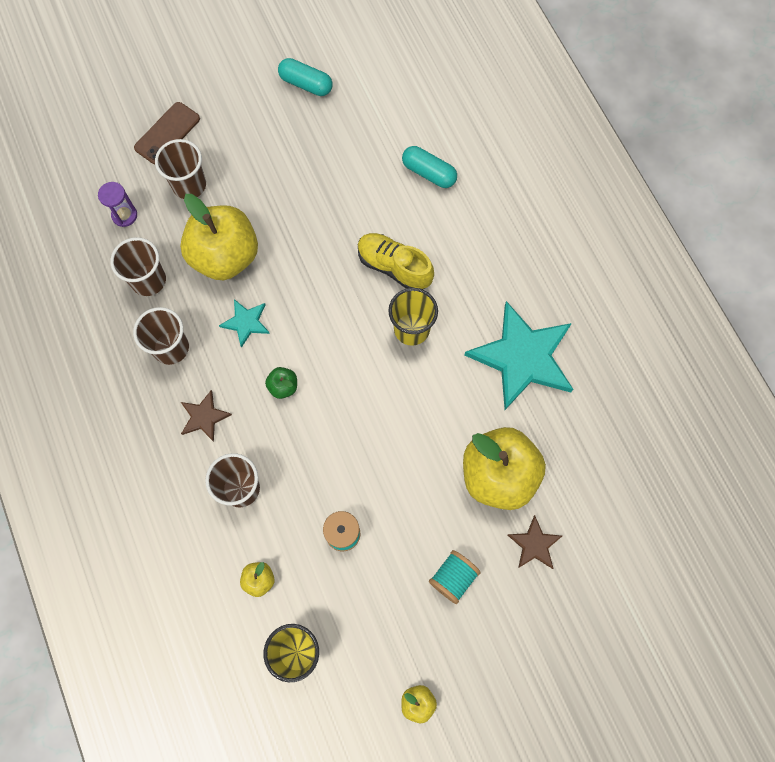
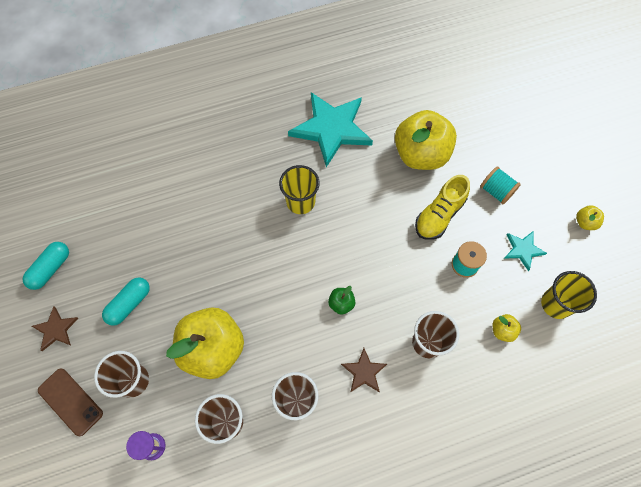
camera: 85 degrees left, 5 degrees down
(246, 322) = (280, 332): turquoise star -> turquoise star (523, 250)
(394, 267) = (245, 210): yellow shoe -> yellow shoe (439, 215)
(429, 173) = (164, 177): turquoise capsule -> turquoise capsule (129, 304)
(534, 544) = (471, 138): brown star -> brown star (56, 329)

